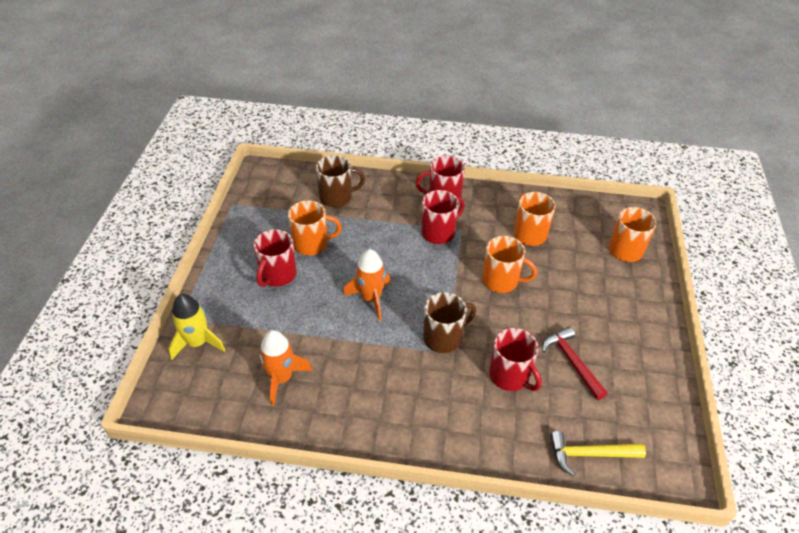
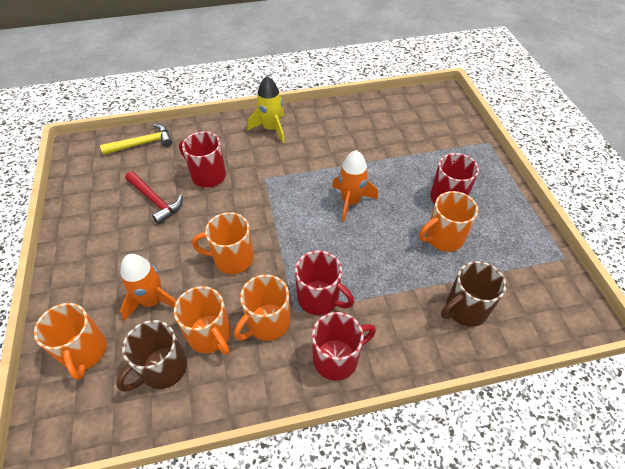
camera: 160 degrees right, 5 degrees up
(197, 343) = (458, 131): yellow rocket -> yellow rocket (271, 129)
(281, 378) = (379, 127): orange rocket -> orange rocket (153, 301)
(439, 232) = (319, 298): red mug -> red mug turned 90 degrees counterclockwise
(444, 338) = (271, 188): brown mug -> brown mug (162, 369)
(484, 229) = (267, 323): none -> orange mug

